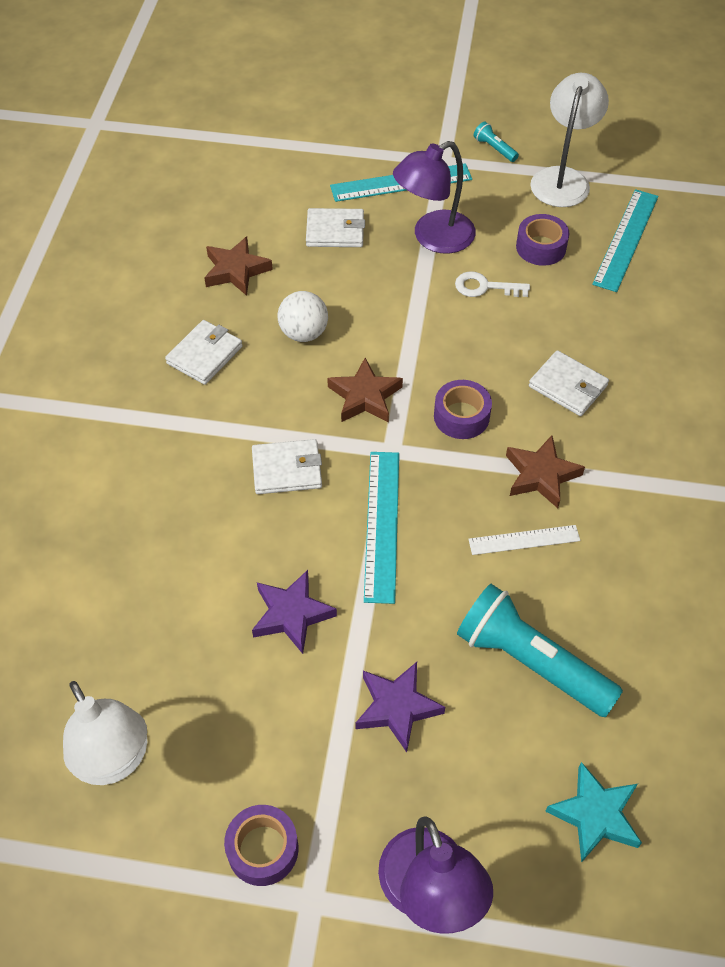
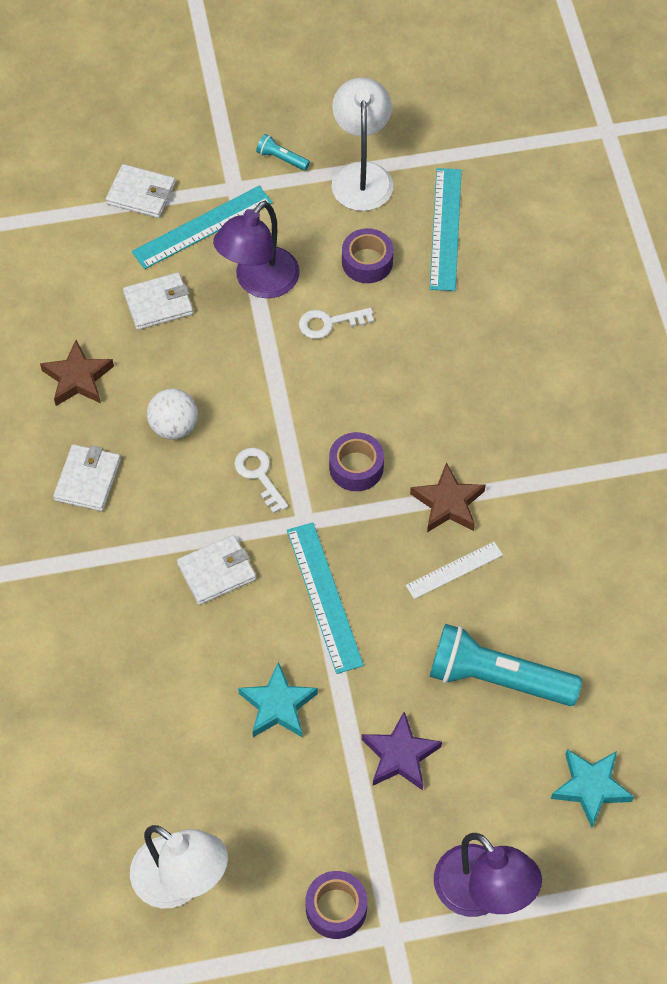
camera: 20 degrees left, 5 degrees up
(291, 614) = (278, 705): purple star -> turquoise star
(365, 396) = (259, 475): brown star -> white key
(568, 386) = (442, 405): white wallet -> white wallet (141, 194)

